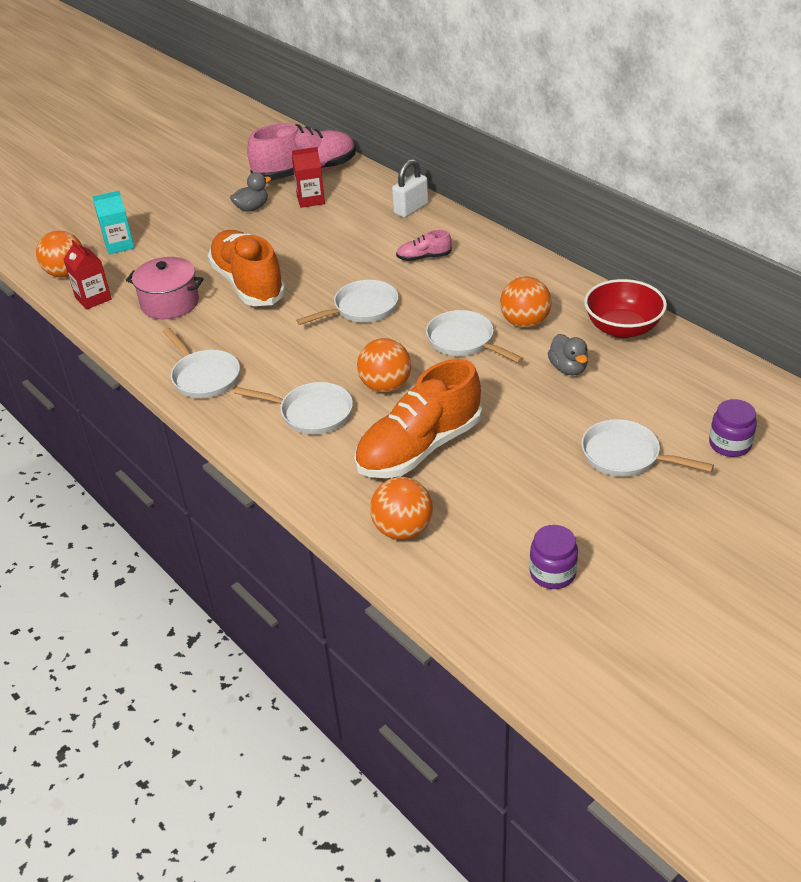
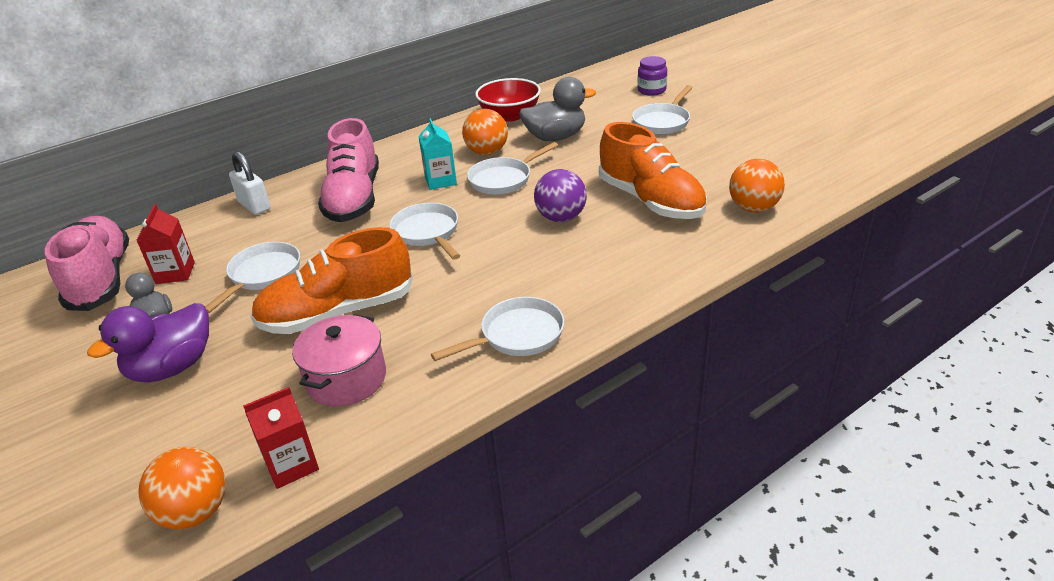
camera: 85 degrees left, 5 degrees down
(119, 245) = (152, 452): turquoise carton -> turquoise carton (440, 181)
(197, 230) = (172, 367): none -> purple duck
(311, 413) = (595, 258): white pan -> white pan (262, 275)
(385, 386) = (561, 218): orange ball -> purple ball
(424, 257) = (354, 198): pink shoe -> pink shoe, size x2.24
(552, 573) = (788, 151): purple jar -> none
(568, 368) = (555, 137): grey duck -> grey duck, size x1.64

